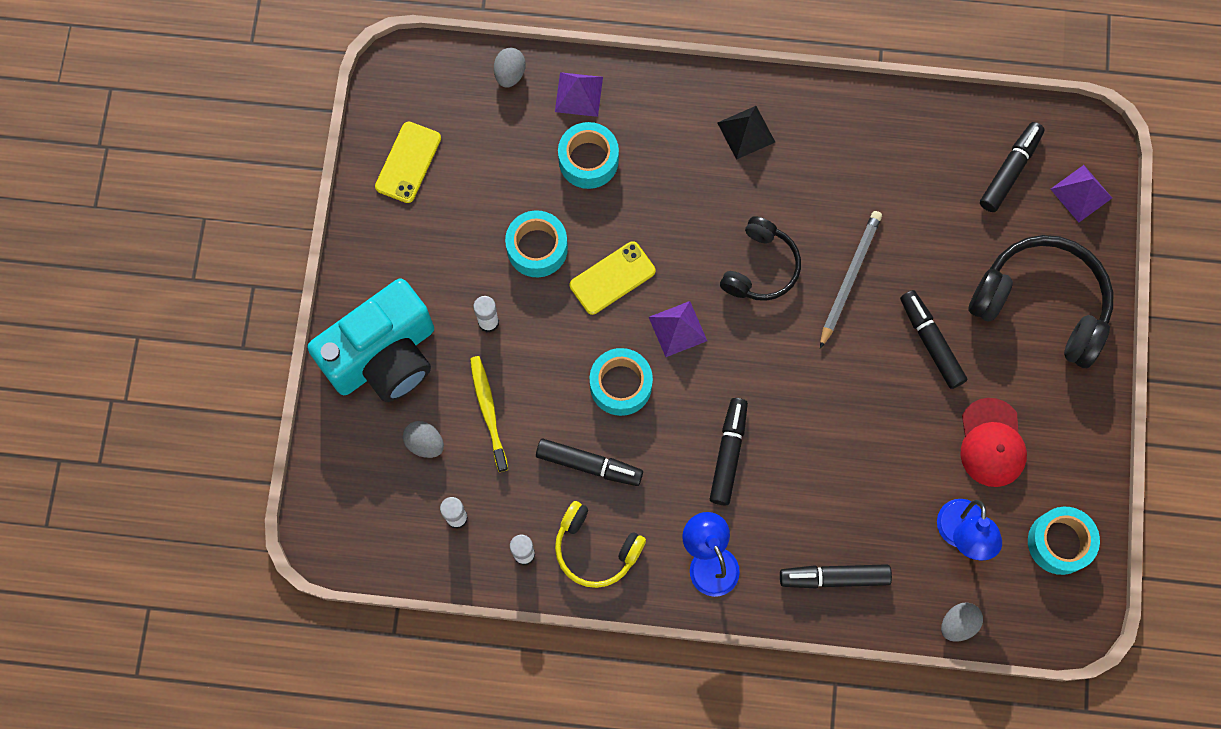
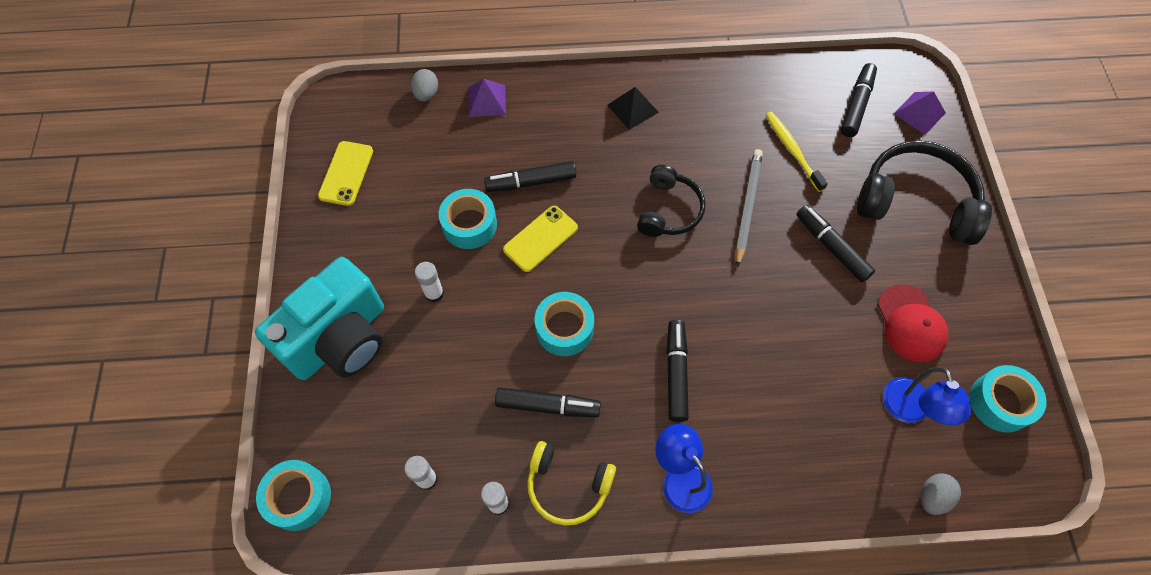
camera: 10 degrees left, 10 degrees down
(425, 443) = (387, 412): grey egg -> none
(488, 411) = (444, 372): yellow toothbrush -> yellow toothbrush (792, 150)
(588, 160) = (503, 149): turquoise tape -> turquoise tape (298, 497)
(677, 328) = (607, 271): purple pyramid -> none
(834, 577) = (803, 473): black marker -> black marker (530, 182)

